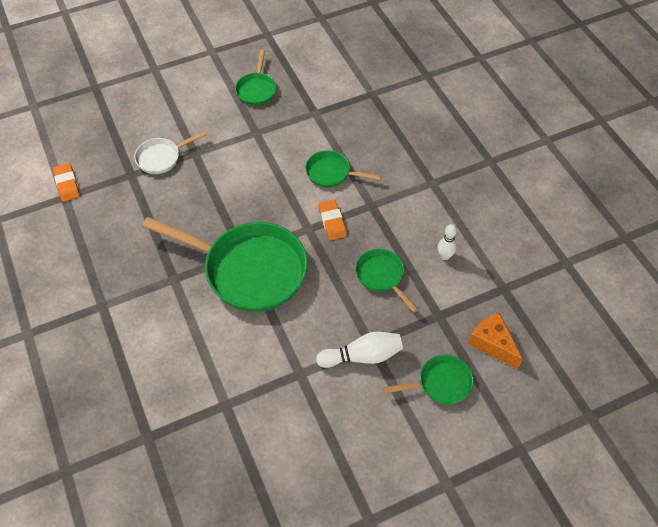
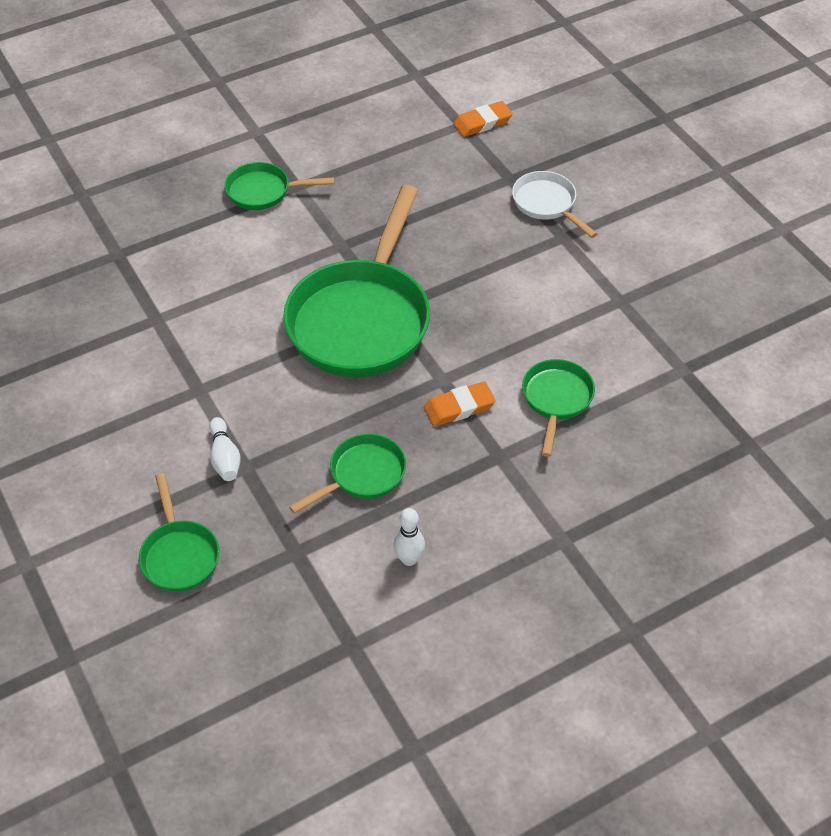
camera: 85 degrees right, 5 degrees down
(257, 89) = (713, 291): green pan -> green pan (263, 191)
(362, 356) = (225, 458): white bowling pin -> white bowling pin, size x0.65
(492, 343) = (246, 625): orange cheese -> none

